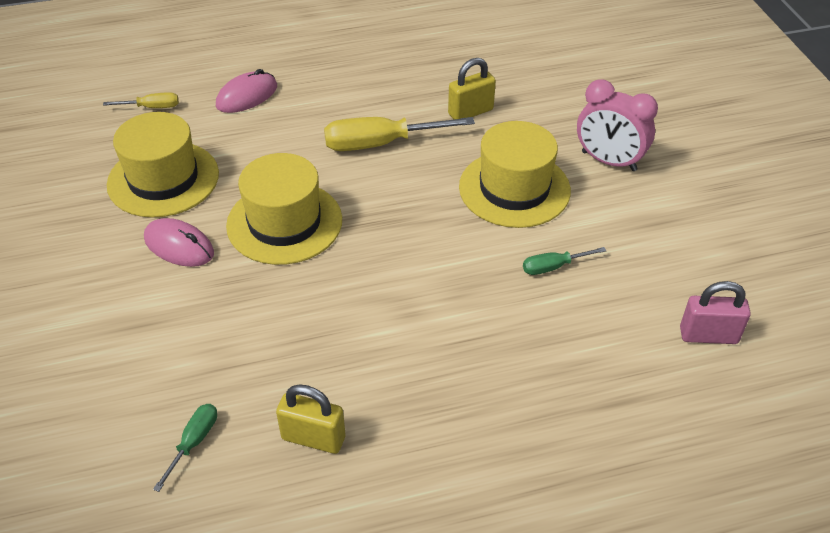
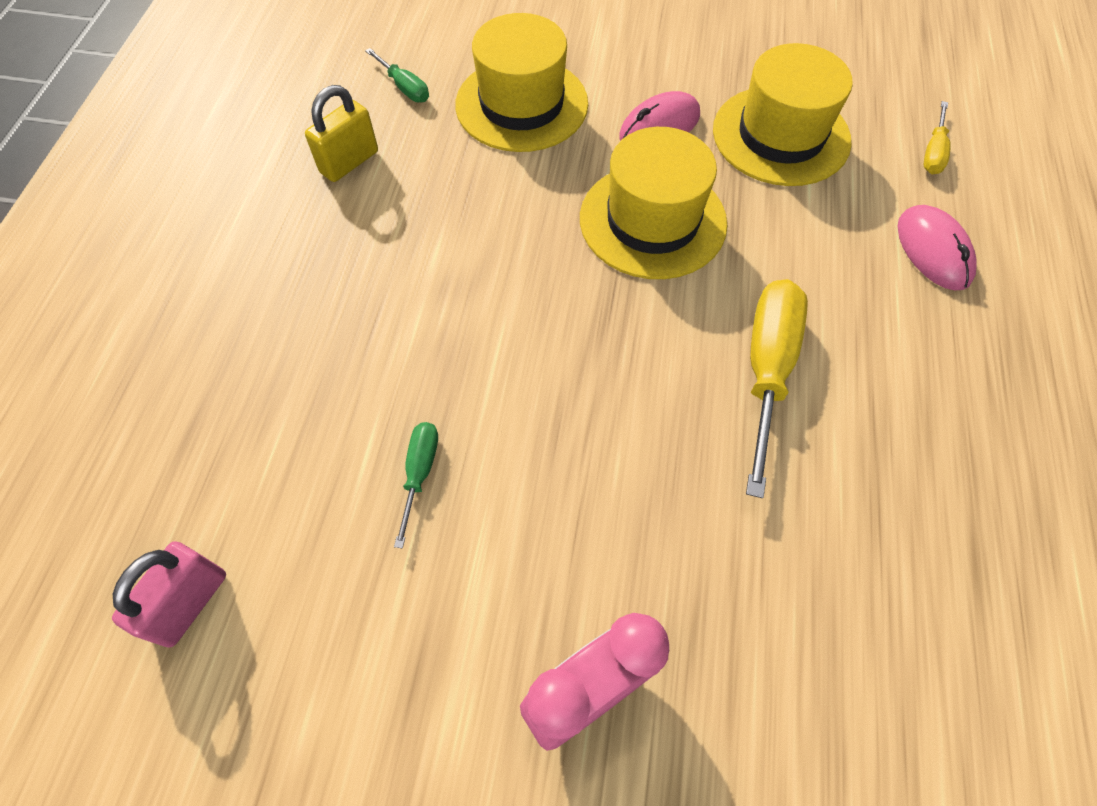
camera: 115 degrees right, 15 degrees up
(470, 112) = (804, 528): yellow padlock -> none
(514, 188) = (593, 502): yellow hat -> yellow hat (521, 104)

